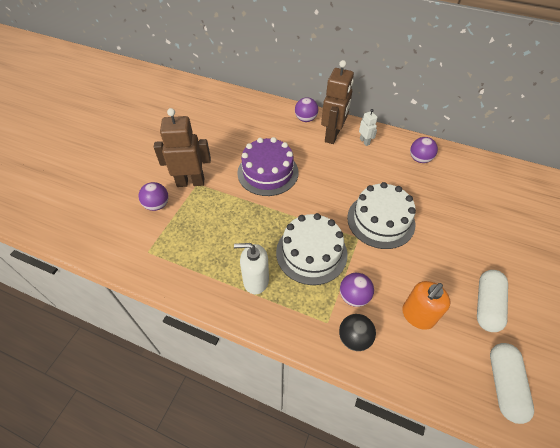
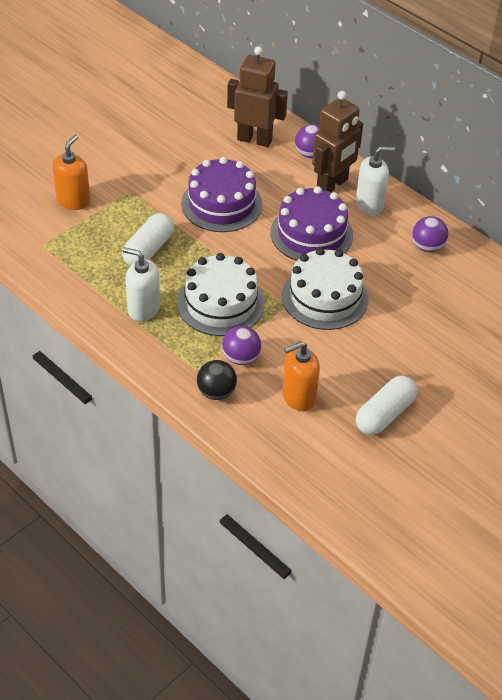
camera: 20 degrees right, 5 degrees down
(157, 205) = (73, 200): purple ball -> orange soap dispenser
(190, 182) = (123, 187): brown robot -> brown robot (254, 139)
(341, 175) = (311, 234): none -> purple cake
(364, 141) = (369, 204): white robot -> white soap dispenser
(504, 385) = (345, 481): white capsule -> white capsule (148, 249)

